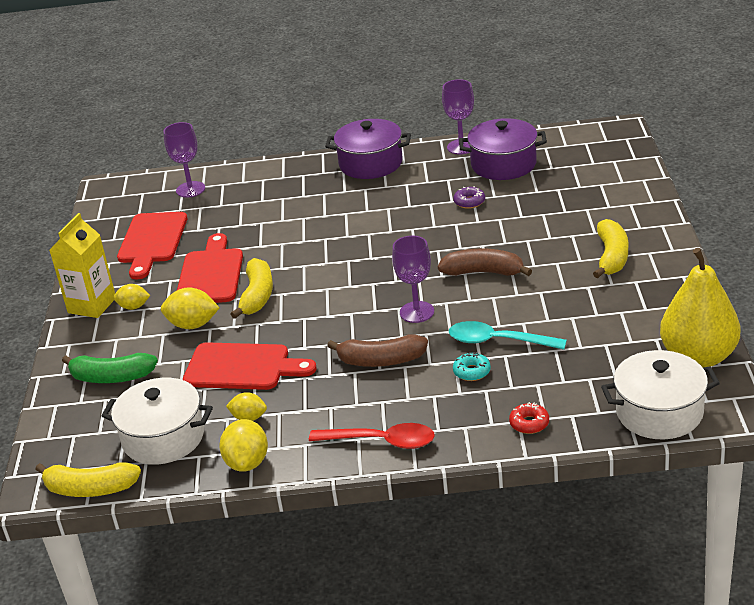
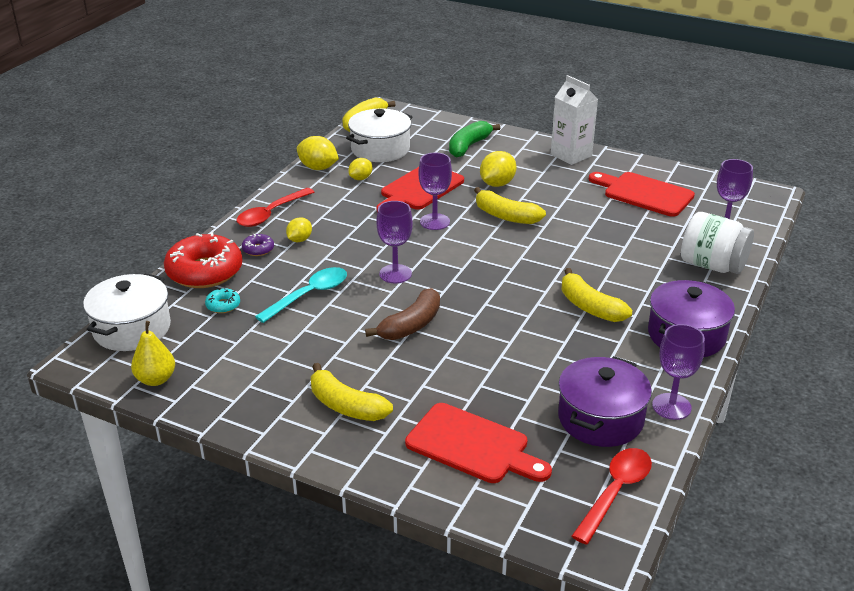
camera: 115 degrees right, 0 degrees up
(92, 305) = (571, 155): yellow carton -> white carton
(134, 307) = (550, 168): yellow lemon -> yellow lemon (299, 240)
(210, 274) = (562, 205): red cutting board -> red cutting board (473, 445)
(258, 179) = (712, 265): none -> white jar
(303, 330) = (434, 222): none -> purple goblet
(372, 208) = (589, 307): none -> yellow banana
(381, 361) = (355, 240): brown banana -> none
(469, 202) = (542, 365): purple donut -> purple donut (258, 249)
(472, 372) = (290, 270): turquoise donut -> turquoise donut (223, 305)
(529, 423) = (204, 271): red donut -> red donut, size x2.32
(566, 140) = (615, 492): none -> red spoon
(698, 357) = (156, 379): yellow pear -> yellow pear, size x0.55

